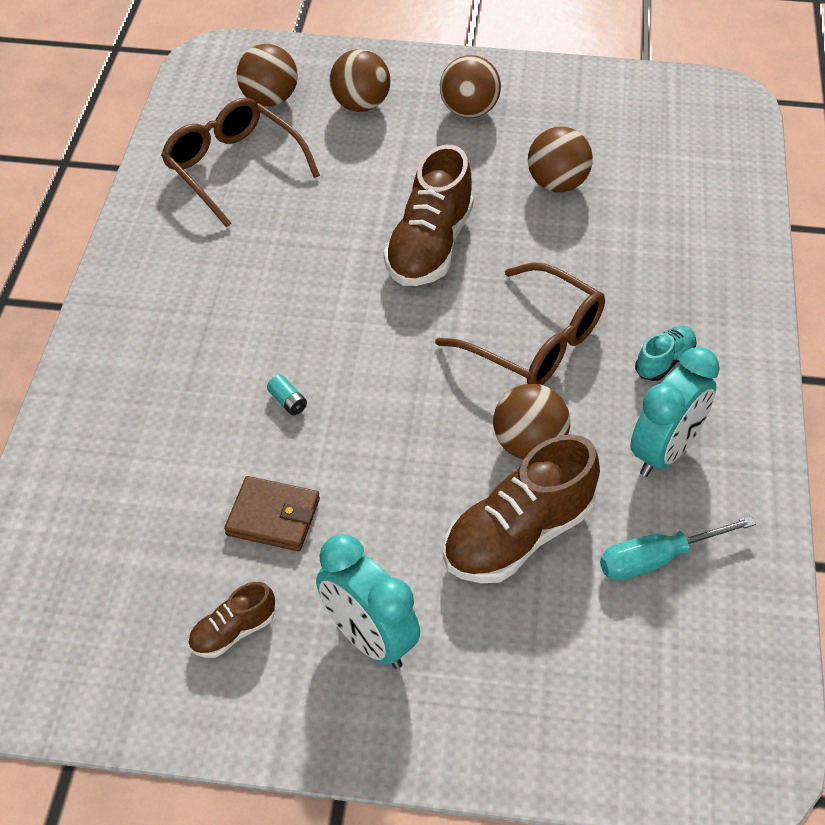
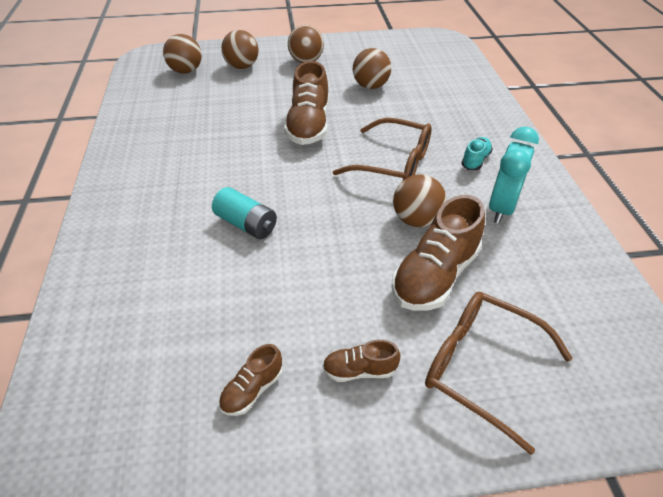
camera: 15 degrees left, 5 degrees down
(233, 168) = (172, 106): brown glasses -> brown glasses (481, 367)
(273, 517) = (259, 299): brown wallet -> none
(288, 402) = (246, 224): turquoise battery -> turquoise battery, size x2.09
(368, 639) = (359, 370): turquoise clock -> brown shoe
(657, 559) = (531, 271): turquoise screwdriver -> none

